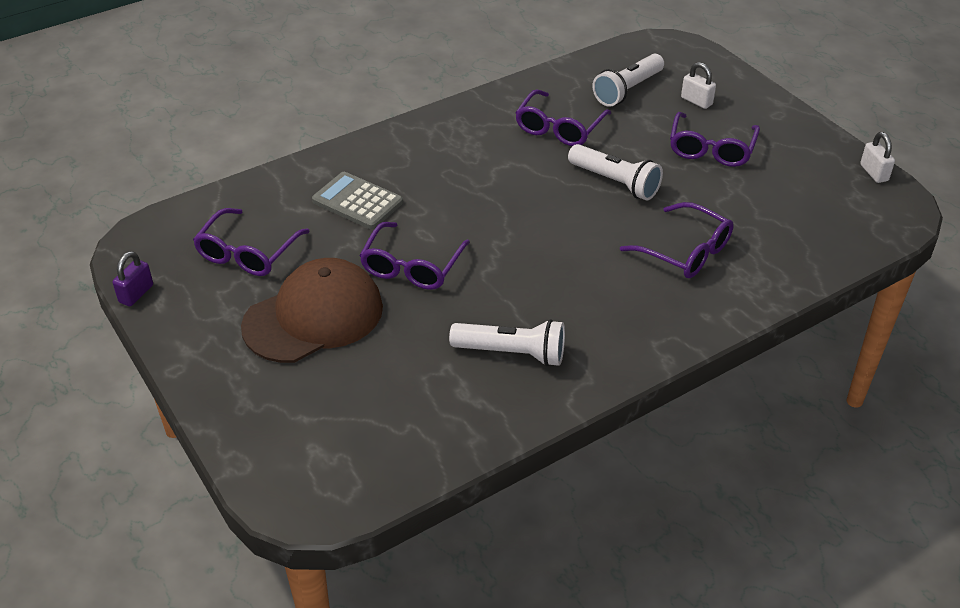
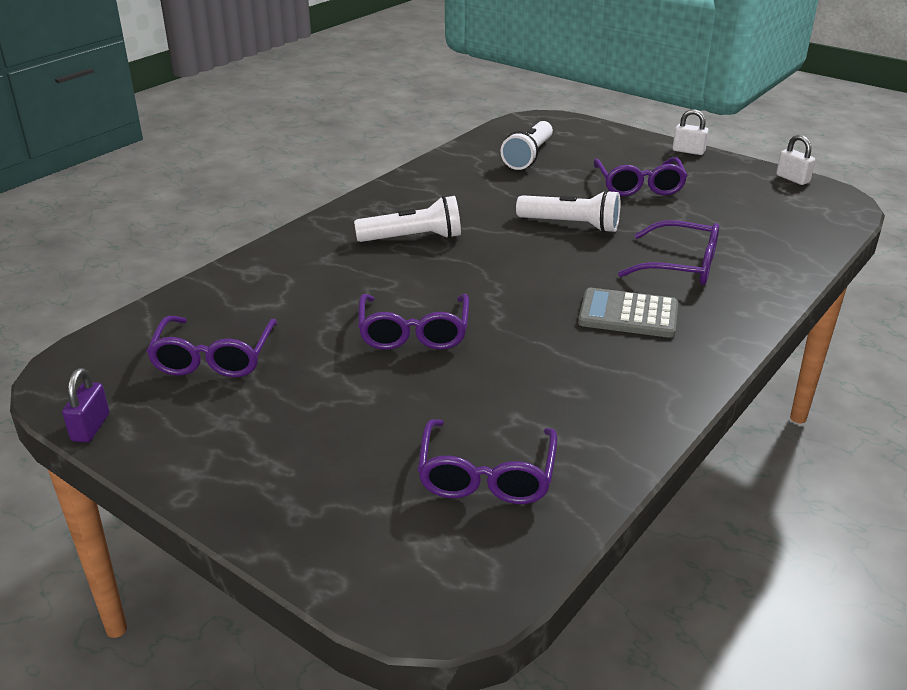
camera: 20 degrees left, 10 degrees down
(313, 316) = (330, 402): brown cap -> none
(357, 202) = (315, 288): grey calculator -> grey calculator (628, 314)
(512, 353) = (577, 387): white flashlight -> white flashlight (413, 238)
(559, 128) = (485, 194): purple glasses -> purple glasses (486, 476)
(696, 101) = (597, 154): white padlock -> white padlock (688, 151)

